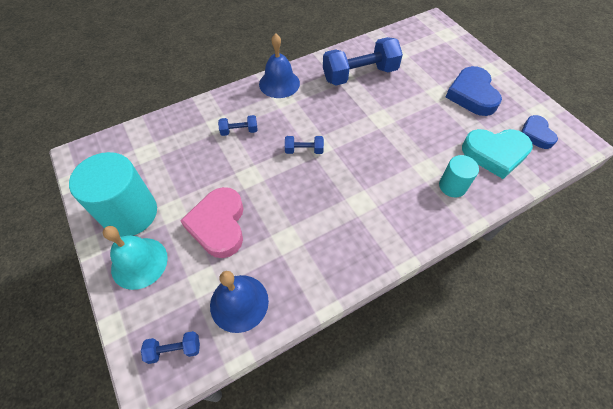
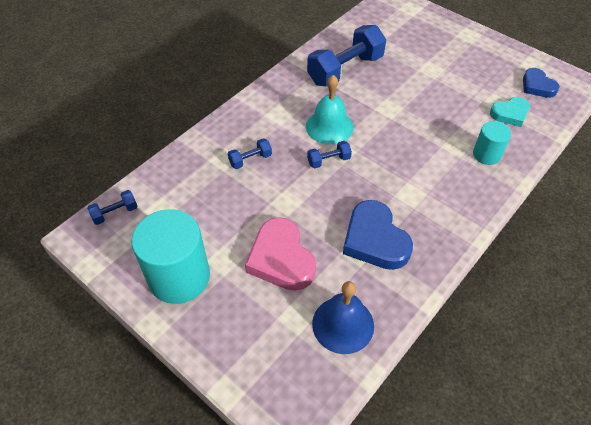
camera: 20 degrees left, 5 degrees down
(139, 263) = (218, 321): turquoise bell -> turquoise bell (329, 126)
(174, 349) = (303, 389): blue dumbbell -> blue dumbbell (115, 213)
(279, 83) = (266, 99): blue bell -> none
(472, 95) = (463, 63): blue heart -> blue heart (375, 240)
(495, 154) = (510, 114): turquoise heart -> turquoise heart, size x0.61

